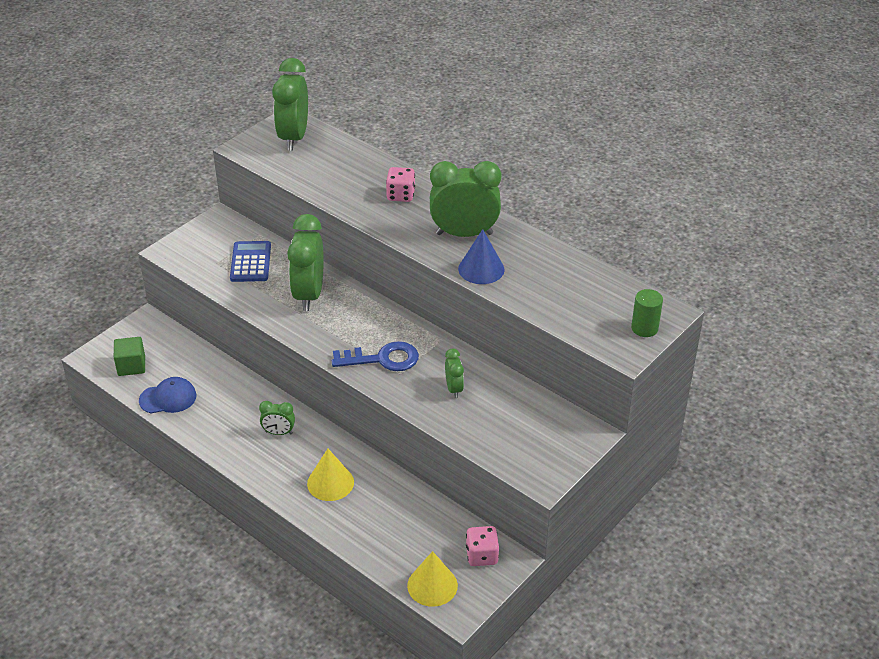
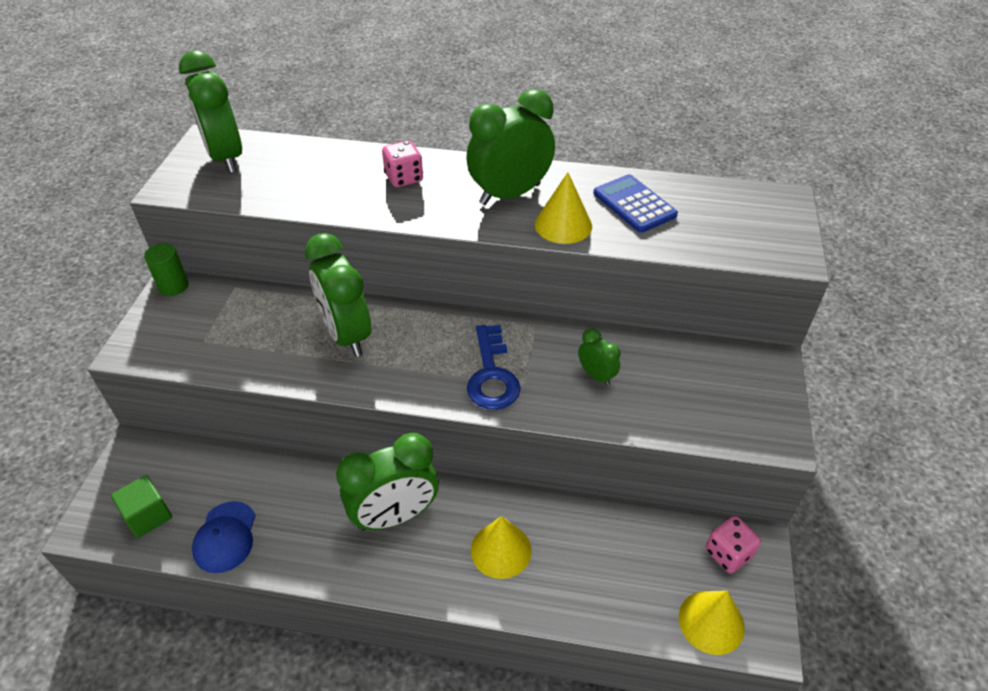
camera: 30 degrees left, 5 degrees up
(168, 398) = (225, 537): blue cap -> blue cap turned 135 degrees clockwise
(251, 262) = (247, 324): blue calculator -> blue calculator (634, 204)
(278, 432) = (395, 516): green clock -> green clock, size x2.06
(383, 359) = (492, 375): blue key -> blue key turned 120 degrees clockwise
(481, 269) = (563, 225): blue cone -> yellow cone
(644, 328) = (782, 223): green cylinder -> green cylinder (173, 286)

